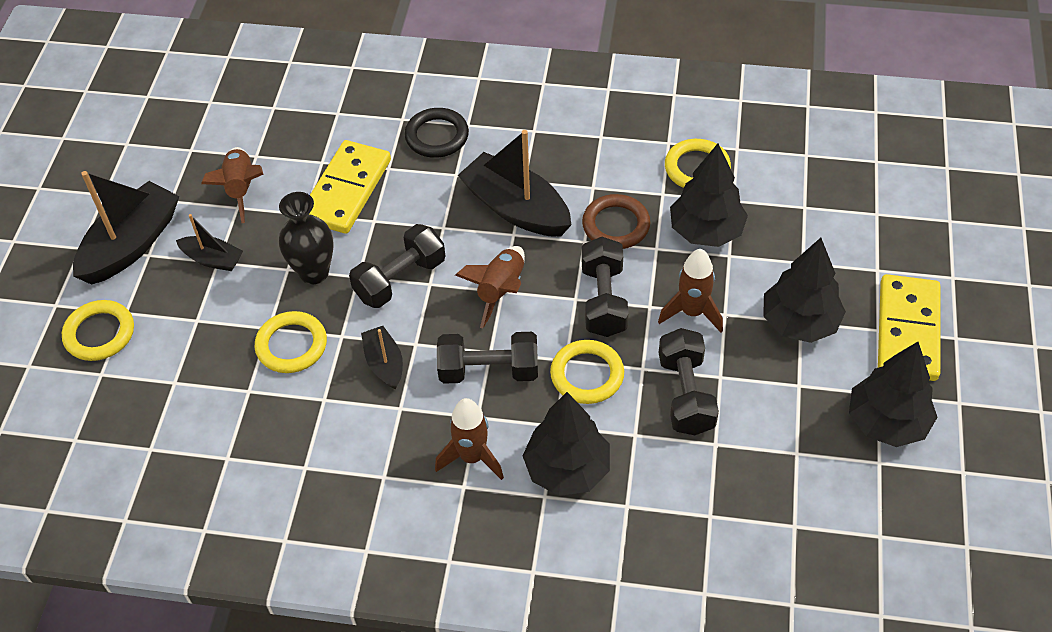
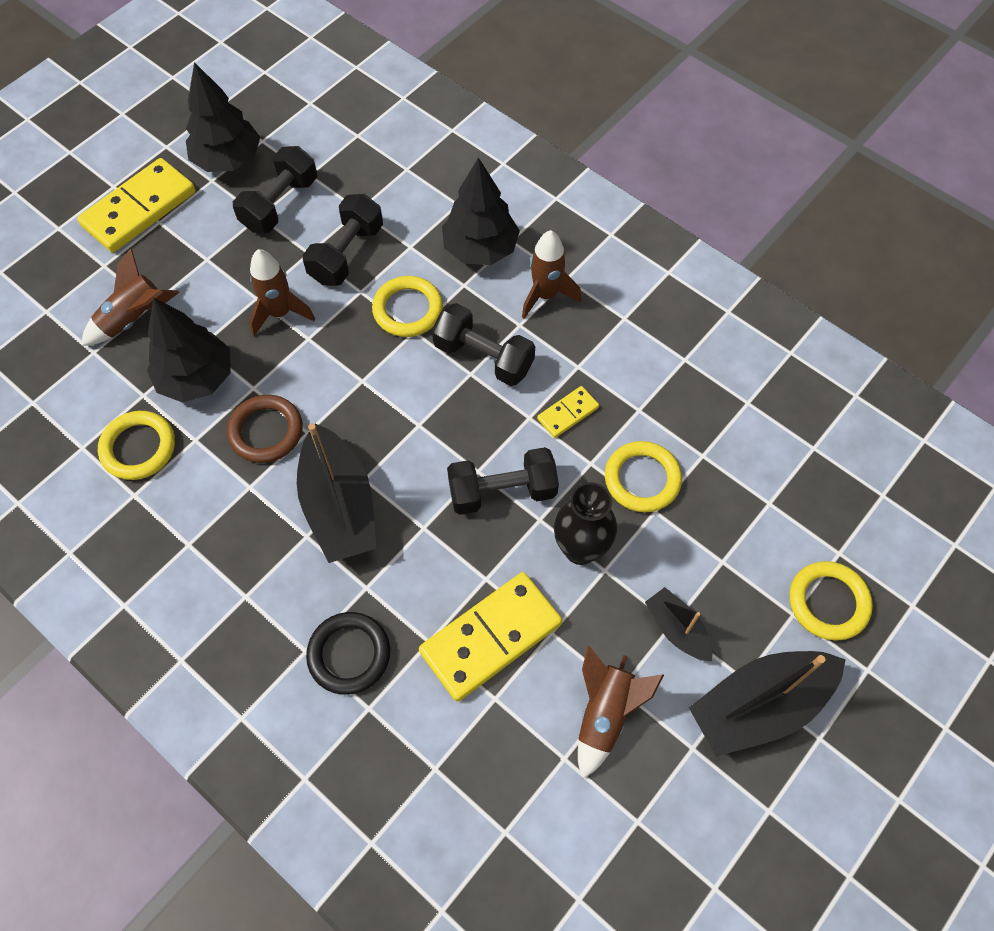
camera: 150 degrees left, 10 degrees up
(384, 363) = (567, 413): black boat -> yellow domino
(501, 291) = (420, 425): brown rocket -> brown rocket (134, 319)
(603, 300) = (340, 365): black dumbbell -> black dumbbell (280, 204)
(799, 322) = (208, 258): black tree -> none

